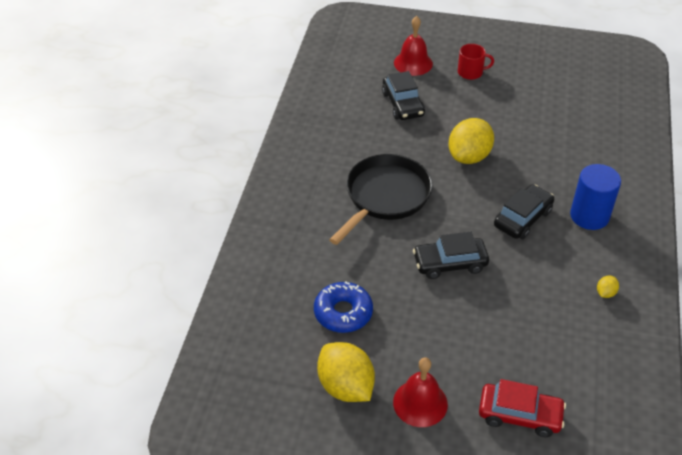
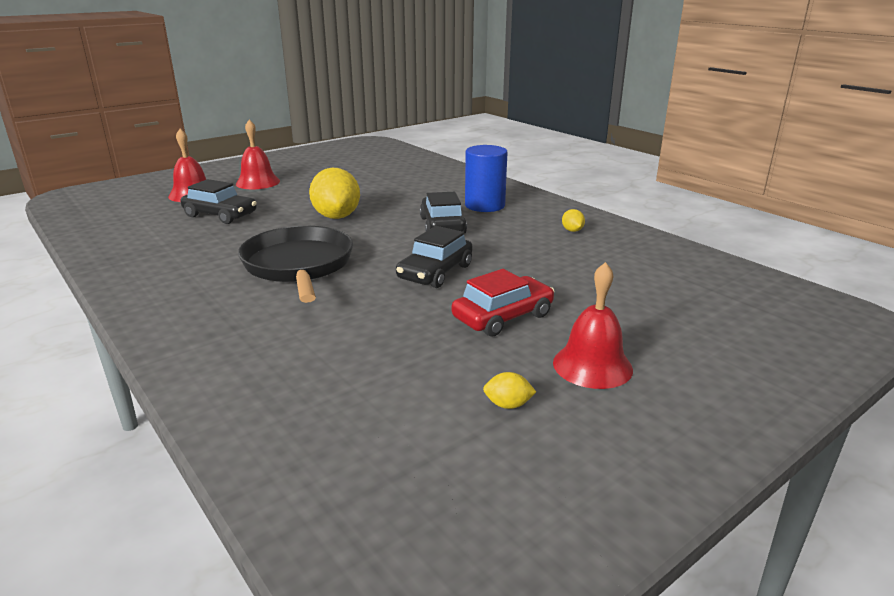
camera: 50 degrees left, 20 degrees down
(343, 313) = (398, 355): blue donut -> none
(345, 387) = (508, 405): yellow lemon -> yellow lemon, size x0.42
(471, 72) = (258, 182): red mug -> red bell
(519, 415) = (669, 319): red car -> red car (503, 316)

